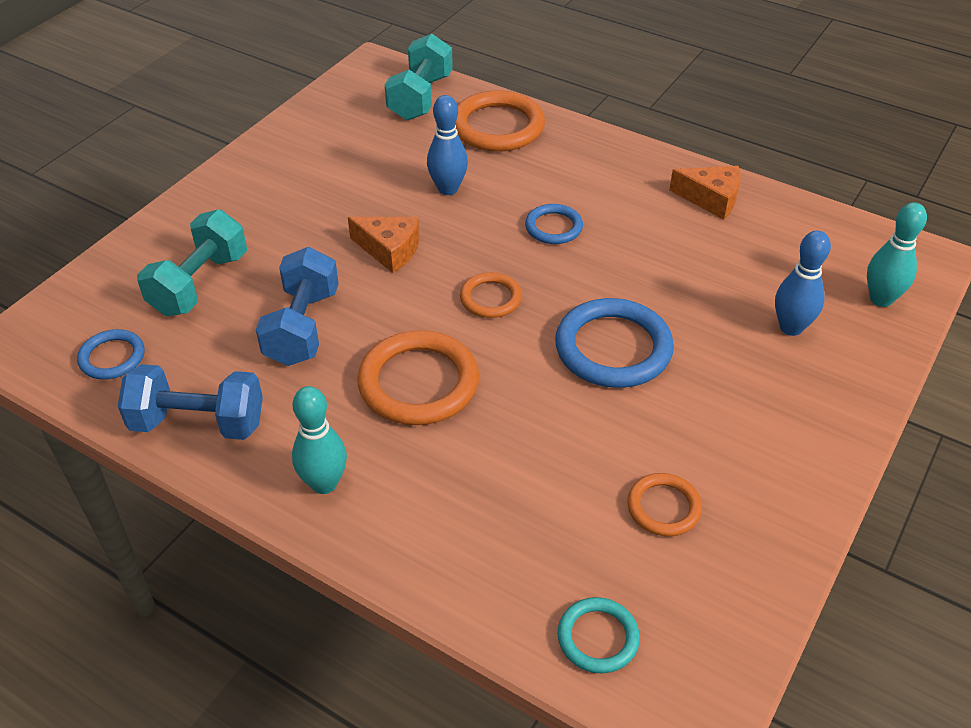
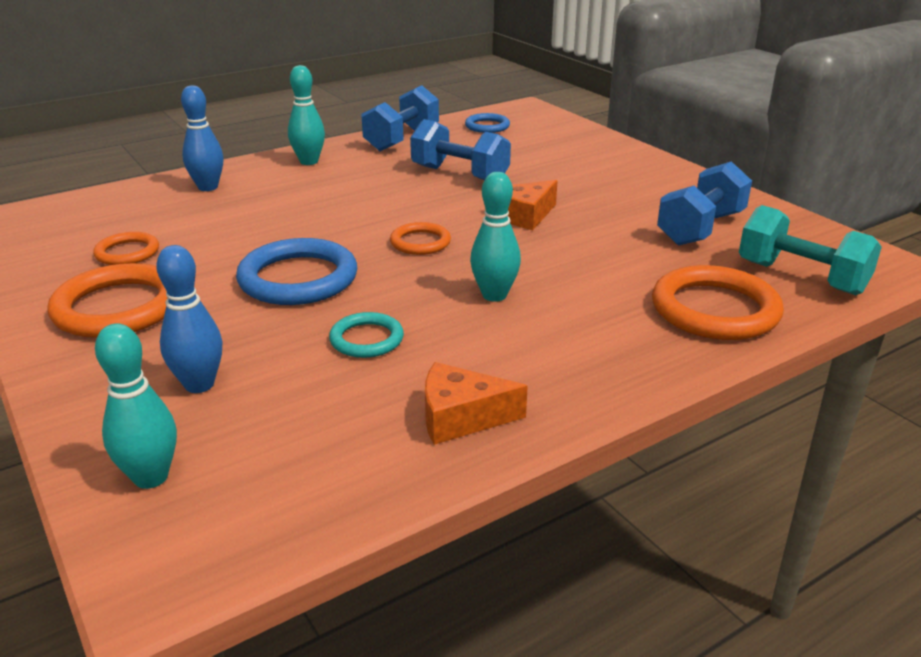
camera: 115 degrees right, 15 degrees down
(199, 284) = (541, 152): turquoise dumbbell -> none
(358, 149) = (700, 228): none -> blue dumbbell
(418, 383) = (358, 199): orange ring -> orange ring (118, 307)
(448, 189) = (602, 257): blue bowling pin -> blue bowling pin (208, 187)
(553, 227) = (494, 295): blue ring -> turquoise bowling pin
(598, 637) = (86, 208): turquoise ring -> turquoise ring (366, 339)
(711, 199) = (461, 417): orange cheese -> orange cheese turned 45 degrees clockwise

